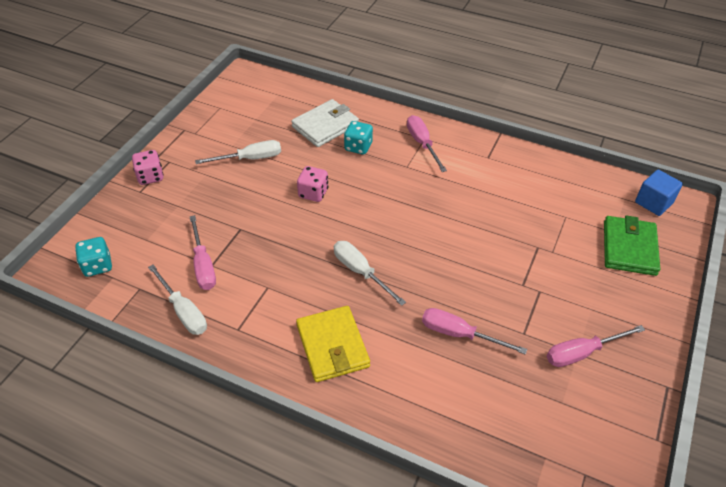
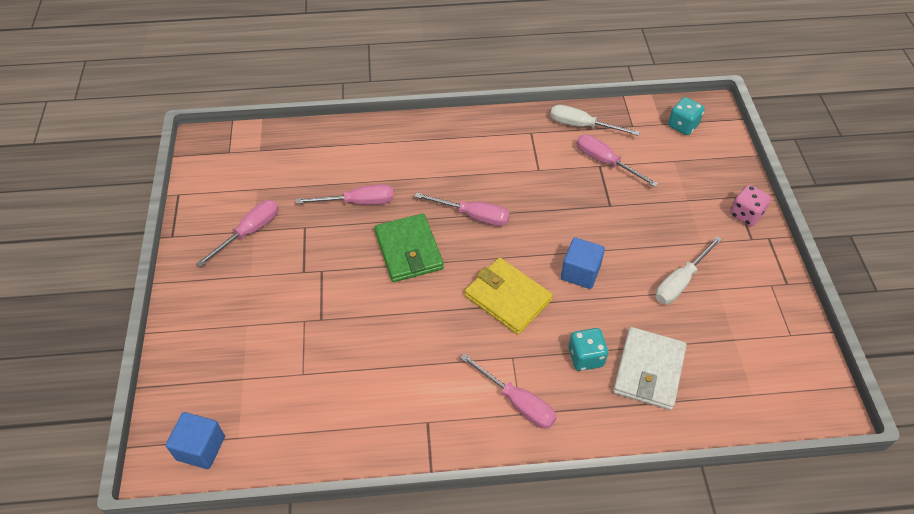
camera: 150 degrees right, 5 degrees up
(313, 193) = (580, 272): pink dice -> blue cube
(332, 346) = (452, 151): yellow wallet -> yellow wallet (508, 298)
(360, 272) = (473, 216): white screwdriver -> pink screwdriver
(629, 248) = (222, 363): green wallet -> green wallet (408, 250)

